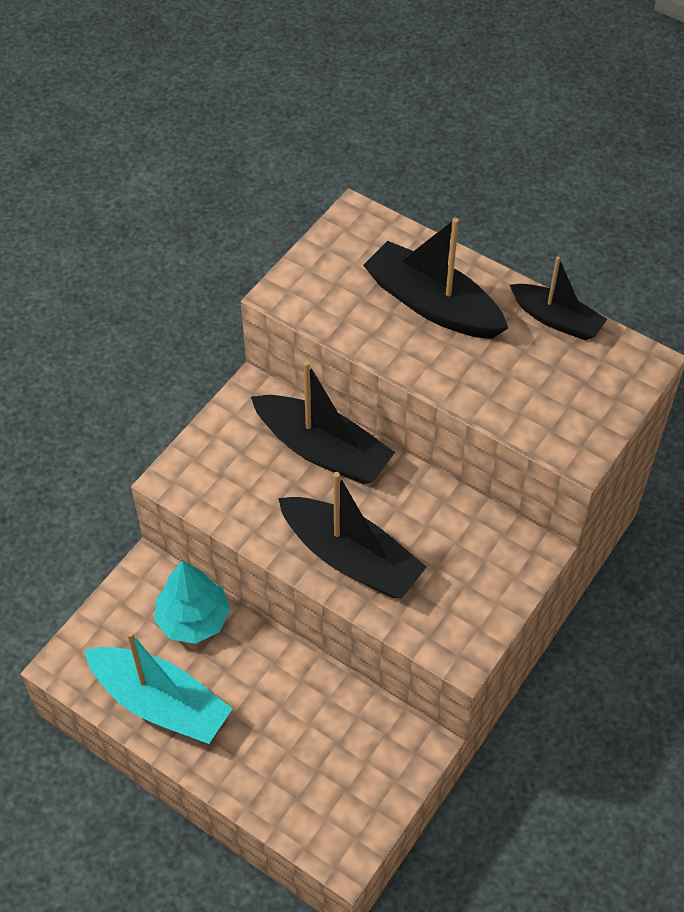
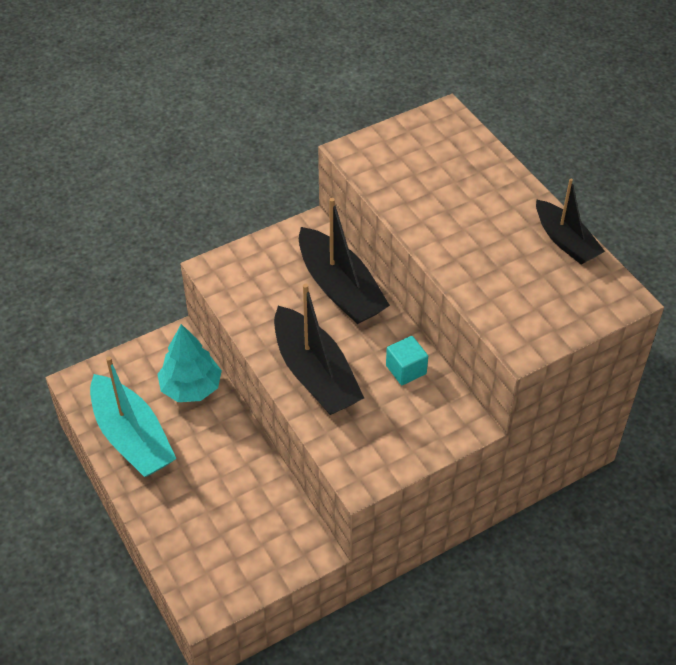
camera: 25 degrees right, 5 degrees down
(432, 304) = (468, 197): black boat -> none
(441, 515) = (406, 369): none -> turquoise cube

